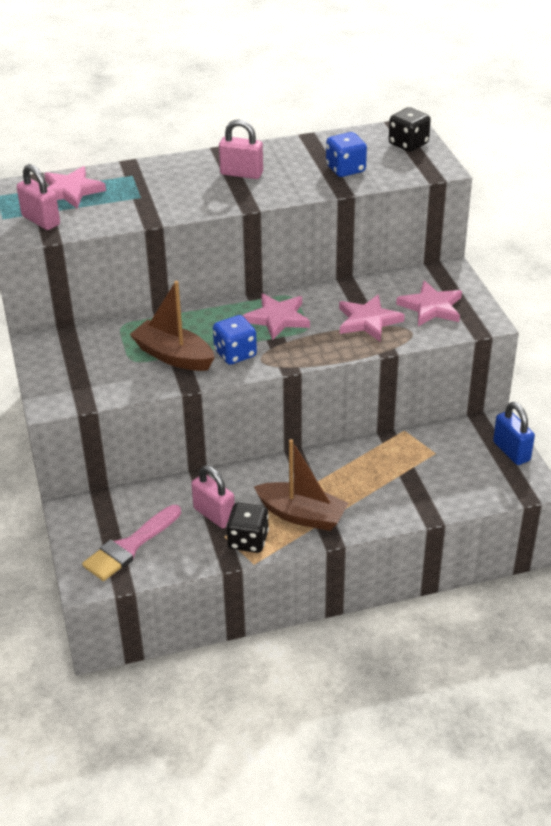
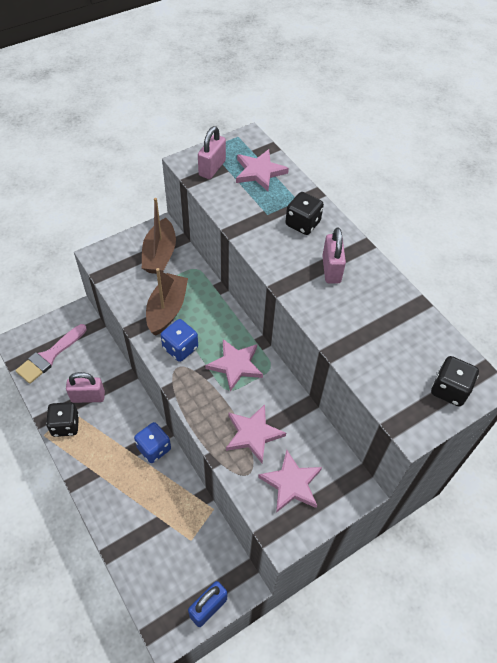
camera: 70 degrees right, 15 degrees up
(129, 546) = (49, 356): pink brush -> pink brush turned 75 degrees counterclockwise
(168, 178) = (302, 224): none -> black dice
(214, 515) = (88, 397): pink padlock -> pink padlock turned 60 degrees clockwise
(302, 515) = (97, 454): brown boat -> brown boat (160, 255)
(345, 169) = (374, 345): blue dice -> blue dice (154, 448)

